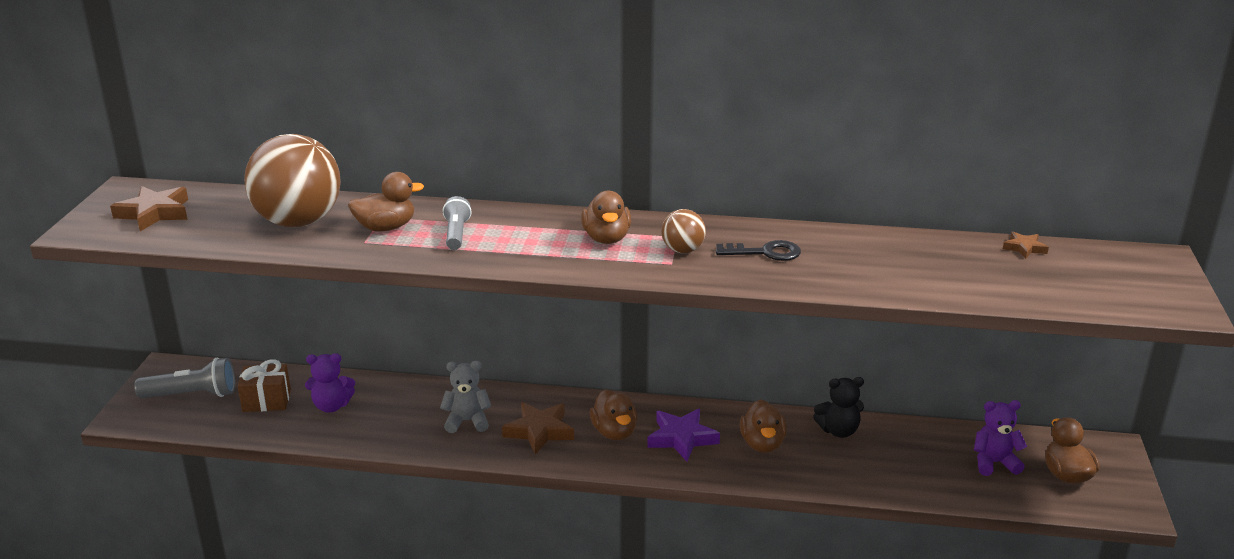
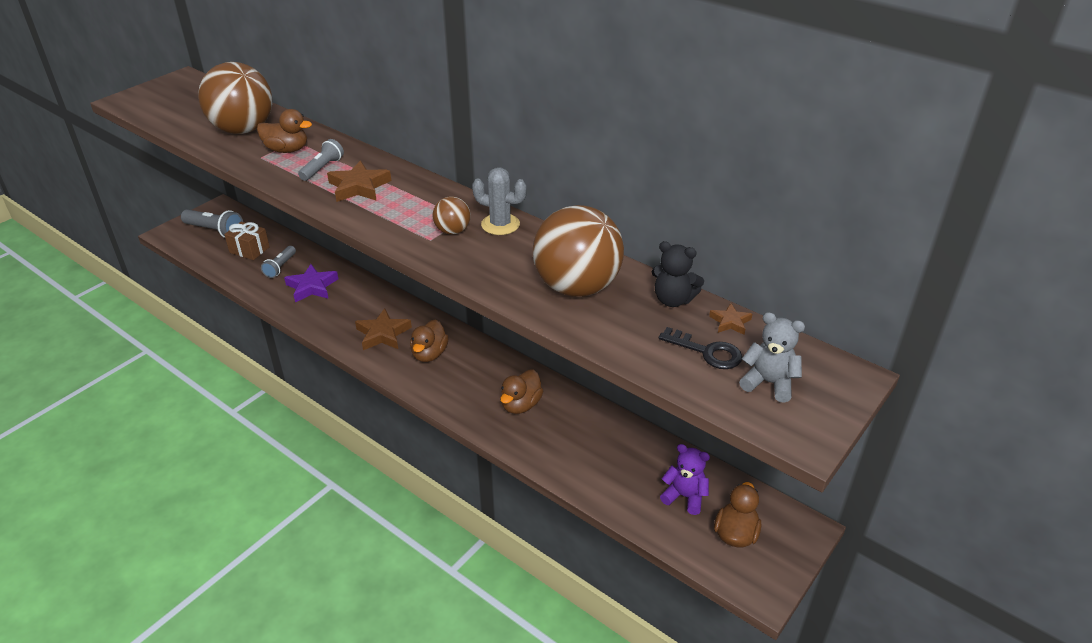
camera: 30 degrees right, 10 degrees up
(154, 213) = (175, 99): brown star -> brown star (359, 187)
(331, 406) = (280, 267): purple teddy bear -> grey flashlight
(467, 421) = (347, 309): grey teddy bear -> grey teddy bear (769, 383)
(606, 238) = (413, 204): brown duck -> none
(682, 438) = (469, 377): purple star -> purple star (312, 287)
(721, 232) = (500, 224): none -> grey cactus
(765, 252) = (510, 253): black key -> black key (707, 352)
(838, 431) = (588, 417): black teddy bear -> black teddy bear (673, 300)
(864, 261) = (577, 287): none -> brown ball

